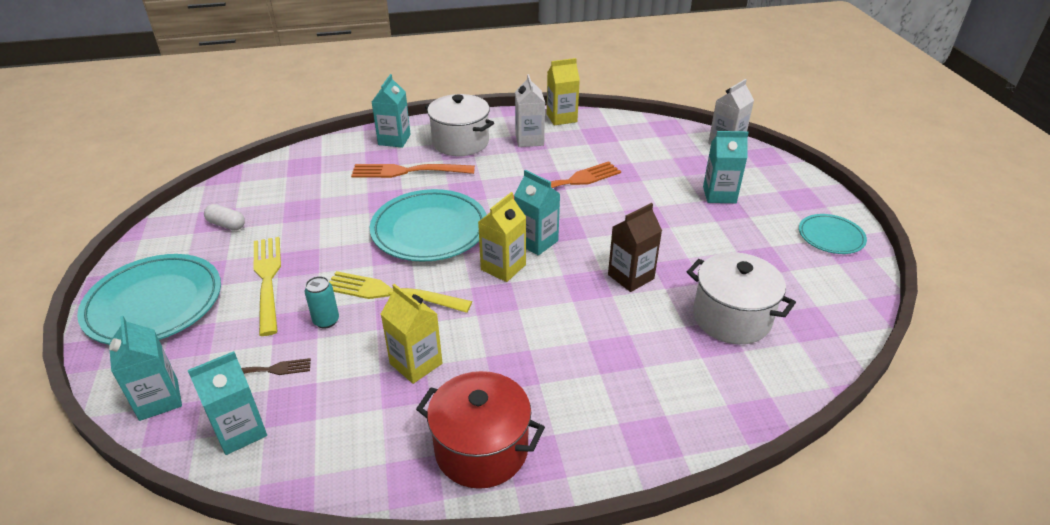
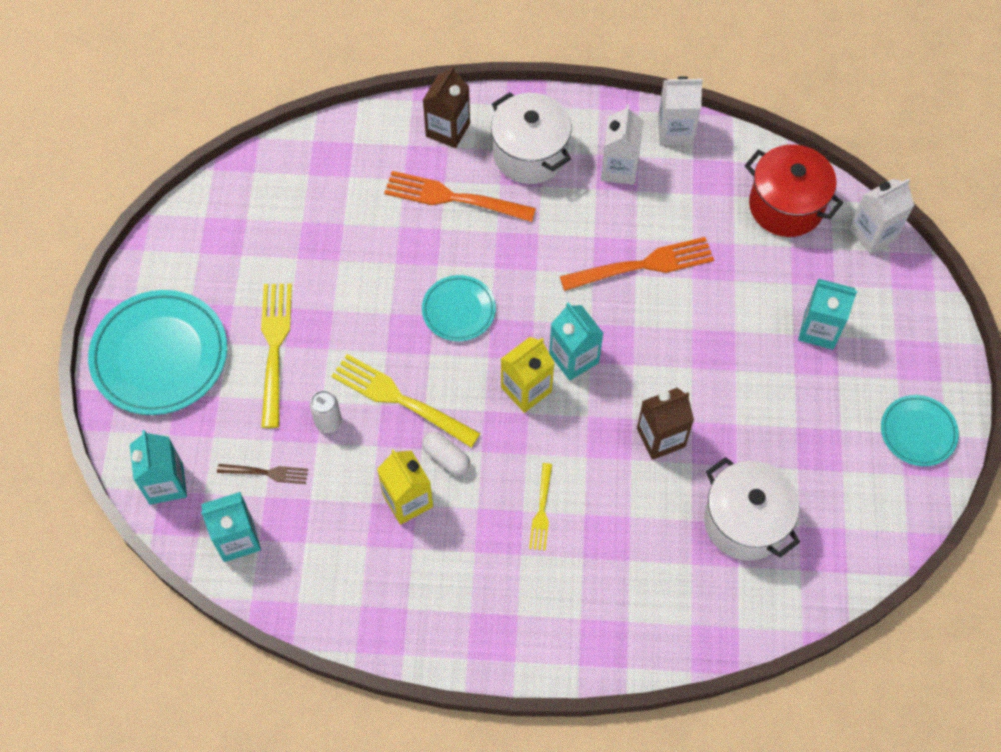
camera: 15 degrees right, 25 degrees up
(226, 225) = (236, 248): white capsule -> white capsule (446, 458)
(326, 321) = (328, 422): turquoise can -> white can
(394, 140) = (448, 130): turquoise carton -> brown carton
(429, 230) = (458, 310): turquoise plate -> turquoise plate, size x0.55
(481, 449) = (447, 614): red pot -> red pot (786, 206)
(547, 345) = (541, 510): none -> yellow fork
(561, 118) = (675, 130): yellow carton -> white carton

